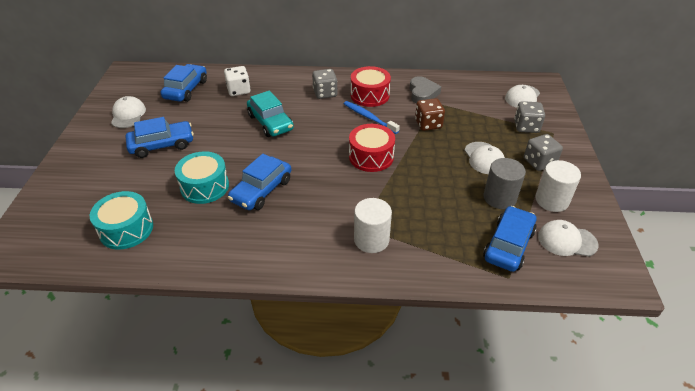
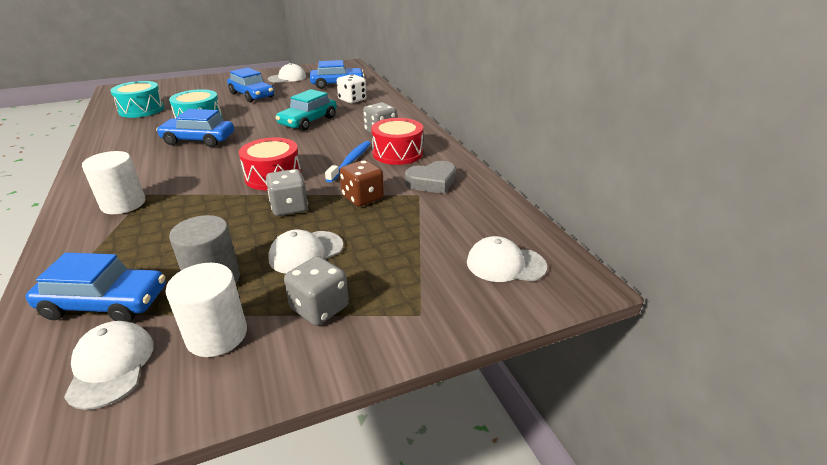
camera: 65 degrees right, 10 degrees down
(526, 127) = (416, 280): grey dice -> grey dice (289, 207)

